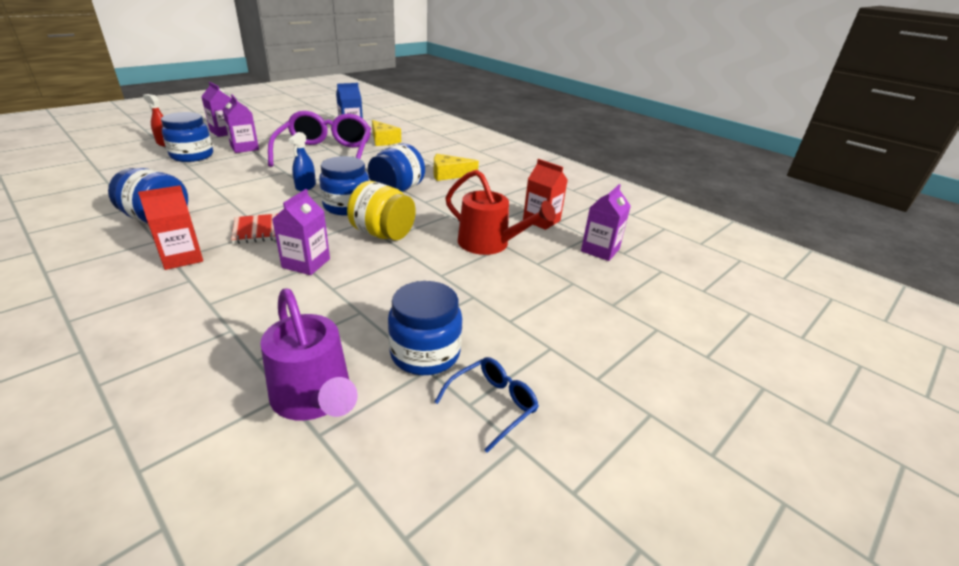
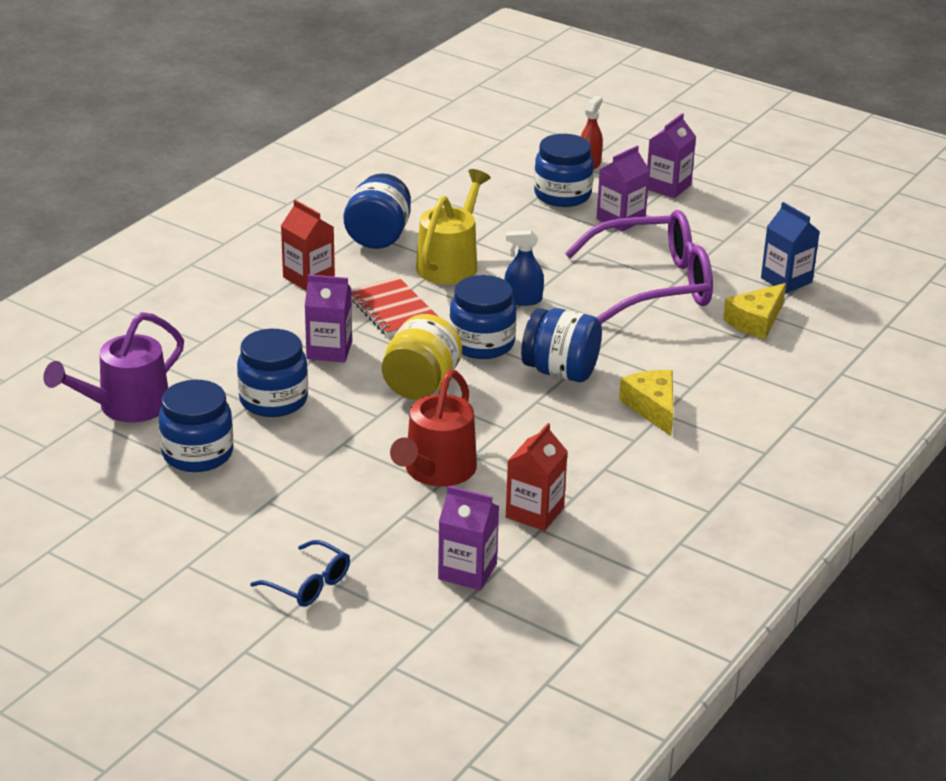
camera: 80 degrees right, 0 degrees up
(232, 200) = (451, 263): none -> yellow watering can
(362, 299) = (273, 400): none -> blue jar
(492, 405) = (136, 501): blue glasses -> blue glasses (308, 584)

